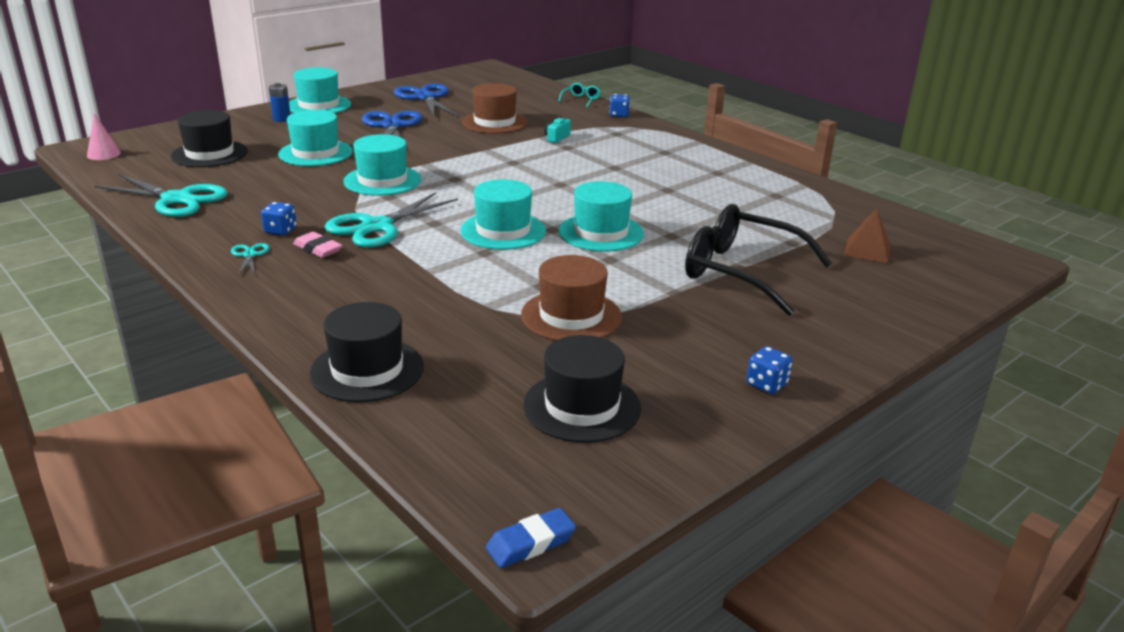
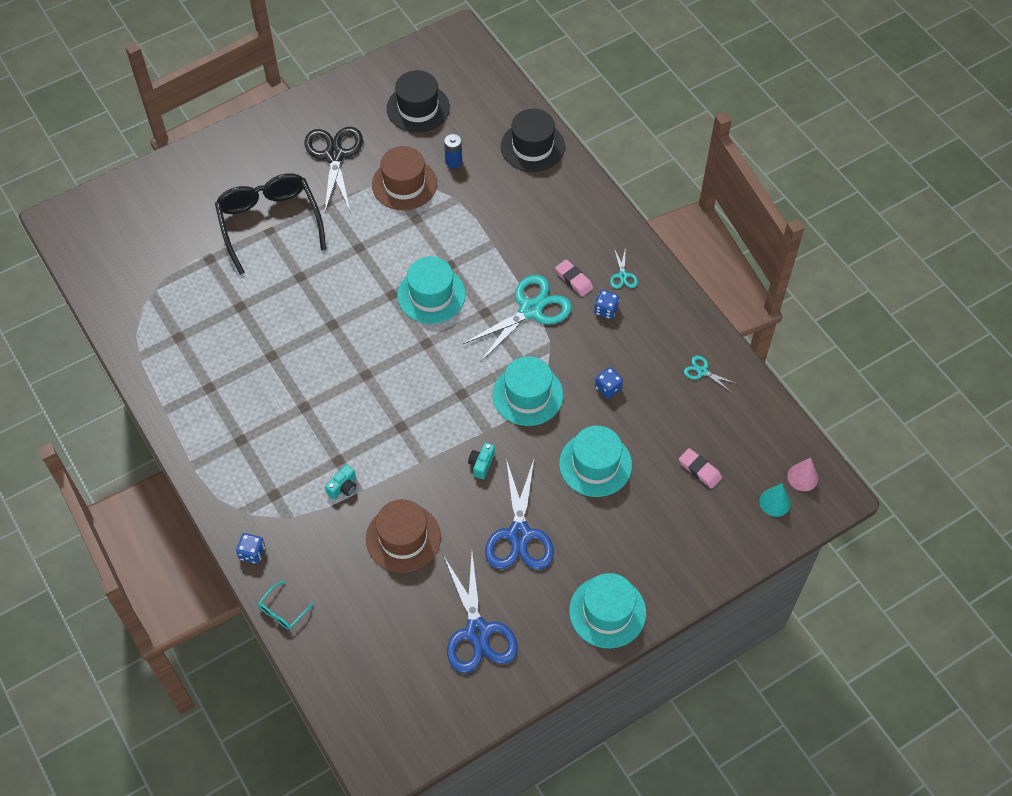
camera: 170 degrees left, 30 degrees up
(142, 144) = (775, 502): none -> turquoise cone
(177, 199) = (702, 371): turquoise scissors -> turquoise scissors, size x0.45
(209, 154) = (699, 470): black hat -> pink eraser
(282, 119) = (644, 566): blue battery -> blue battery (453, 161)
(429, 150) = (481, 464): none -> turquoise camera
(530, 543) = (460, 35): blue eraser -> none
(601, 233) = (354, 286): turquoise hat -> none
(694, 338) = (334, 155): none -> black scissors
(741, 272) = (269, 223): black glasses -> black glasses turned 150 degrees counterclockwise
(766, 384) = (310, 114): blue dice -> blue dice (608, 388)
(867, 250) = (158, 243): brown pyramid -> none

